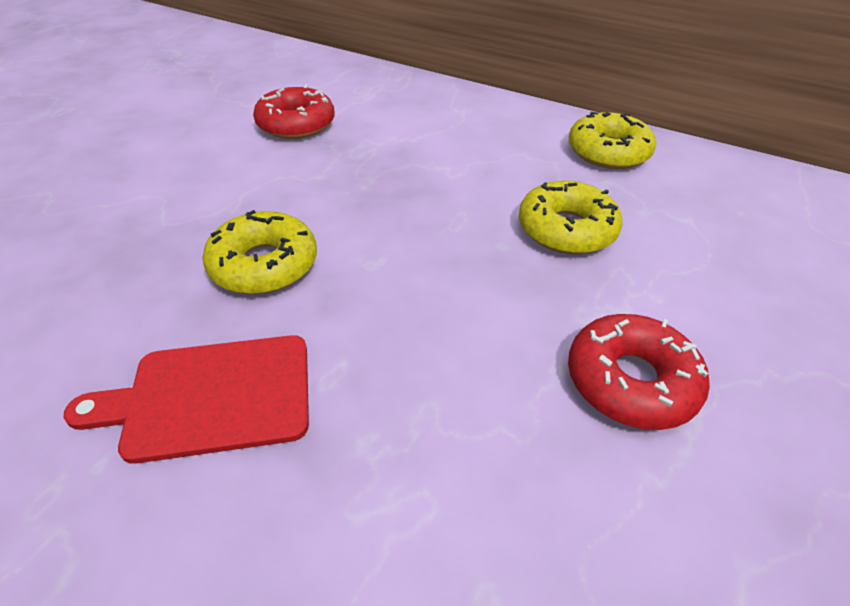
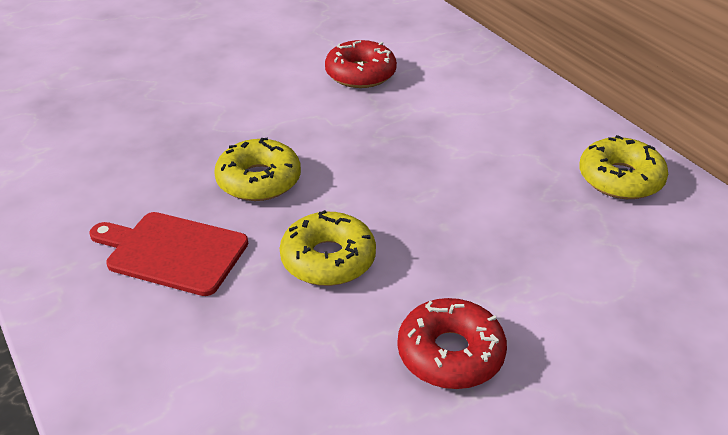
camera: 30 degrees right, 5 degrees down
(566, 229) = (510, 232): yellow donut -> yellow donut (328, 259)

